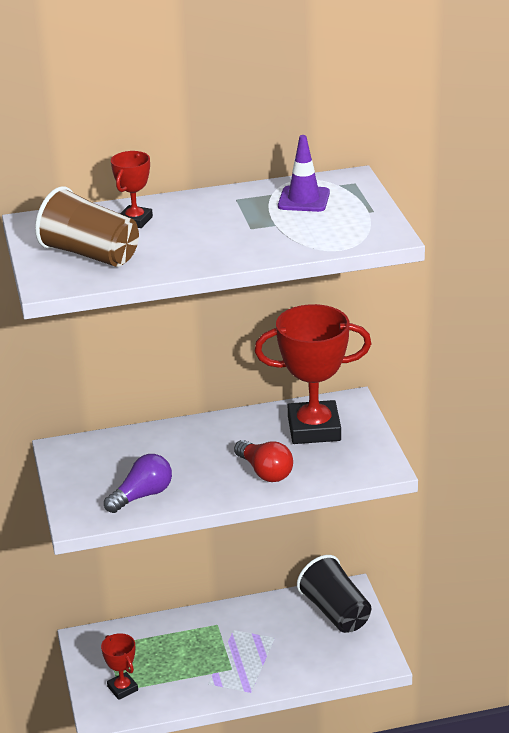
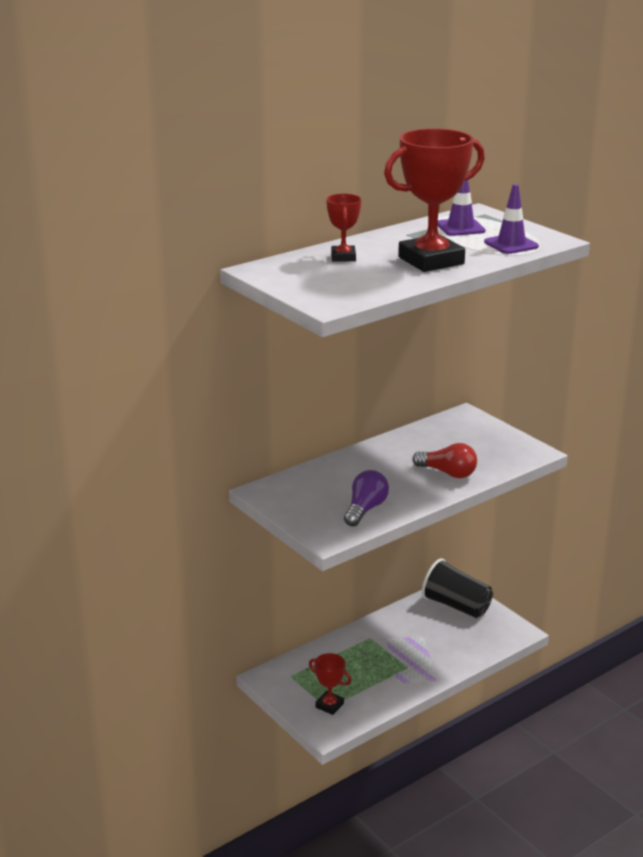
camera: 25 degrees left, 5 degrees down
(90, 254) = (336, 282): brown cup -> none
(314, 429) = (456, 437): red trophy -> red trophy (431, 260)
(330, 234) = (511, 244): none -> purple traffic cone

